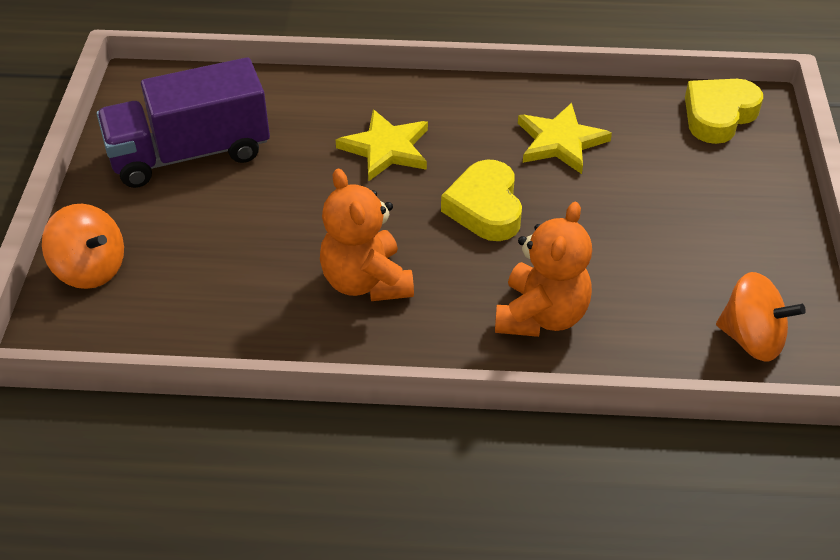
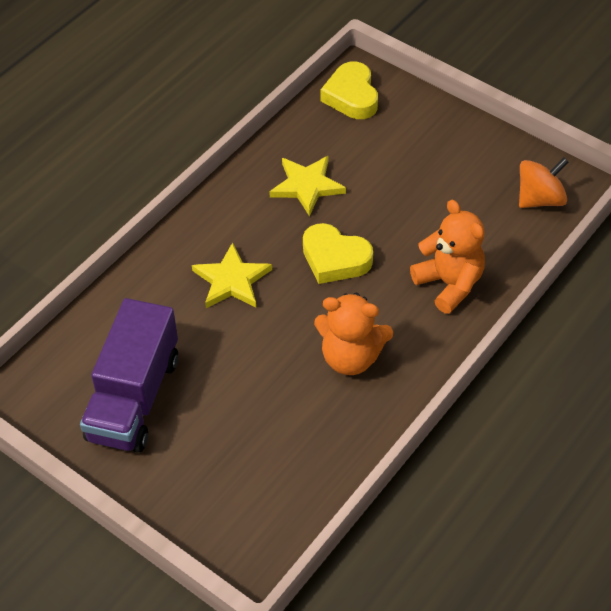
camera: 55 degrees left, 5 degrees up
(90, 269) = (208, 513): orange spinning top -> none

